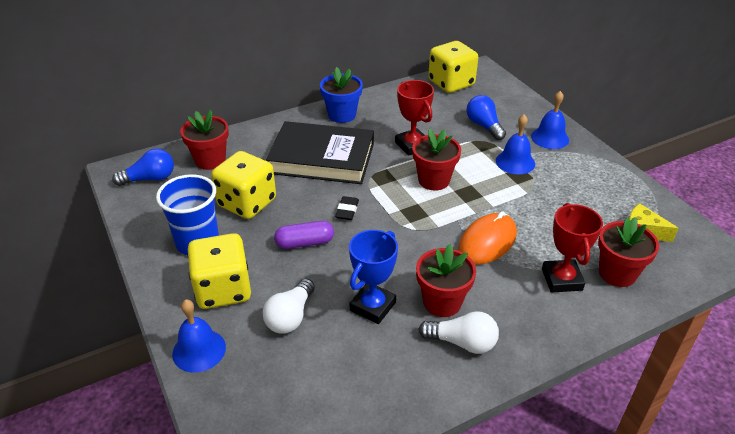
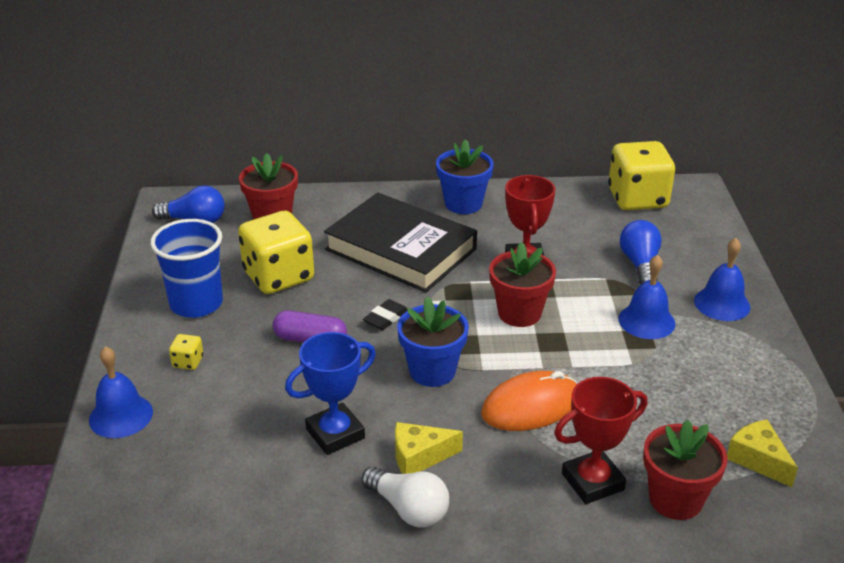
camera: 25 degrees right, 5 degrees down
(223, 290) = (188, 362): yellow dice -> yellow dice, size x0.41
(290, 317) = (237, 414): white light bulb -> none
(406, 238) = (432, 371): none -> blue flower pot
(442, 302) = (419, 457): red flower pot -> yellow cheese
(561, 279) = (592, 481): red trophy -> red trophy turned 45 degrees clockwise

